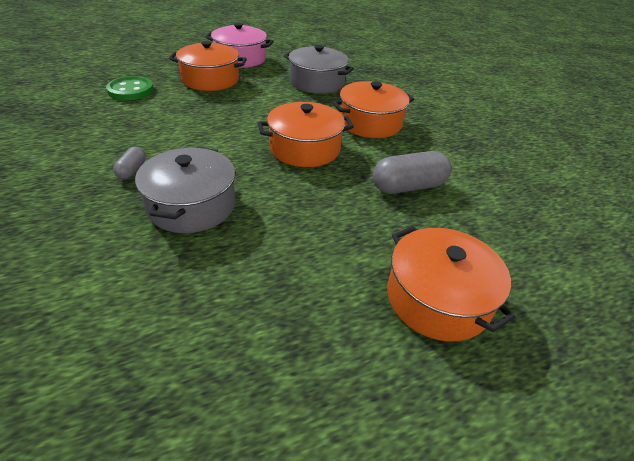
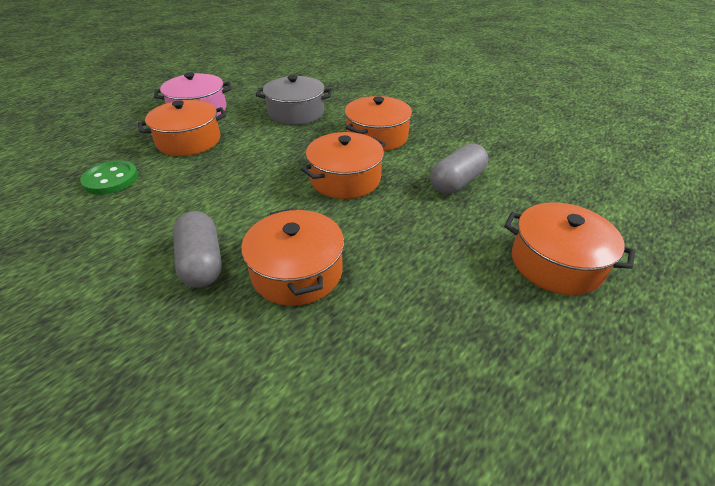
camera: 25 degrees left, 0 degrees up
(132, 170) = (202, 262): grey capsule -> grey capsule, size x1.90
(192, 205) = (297, 272): grey pot -> orange pot

